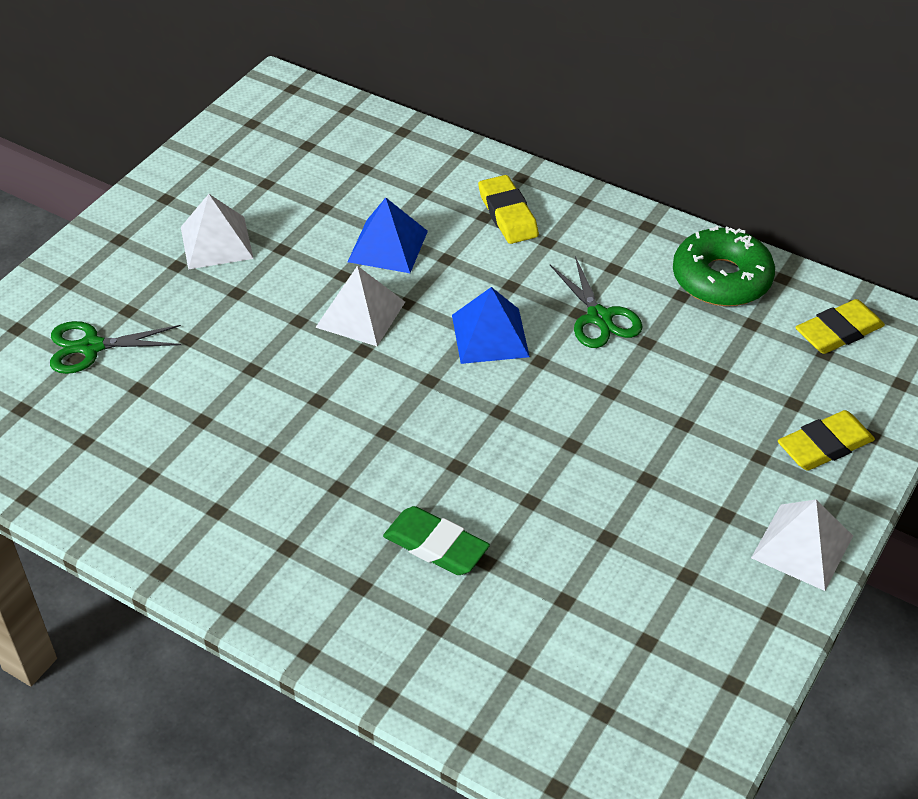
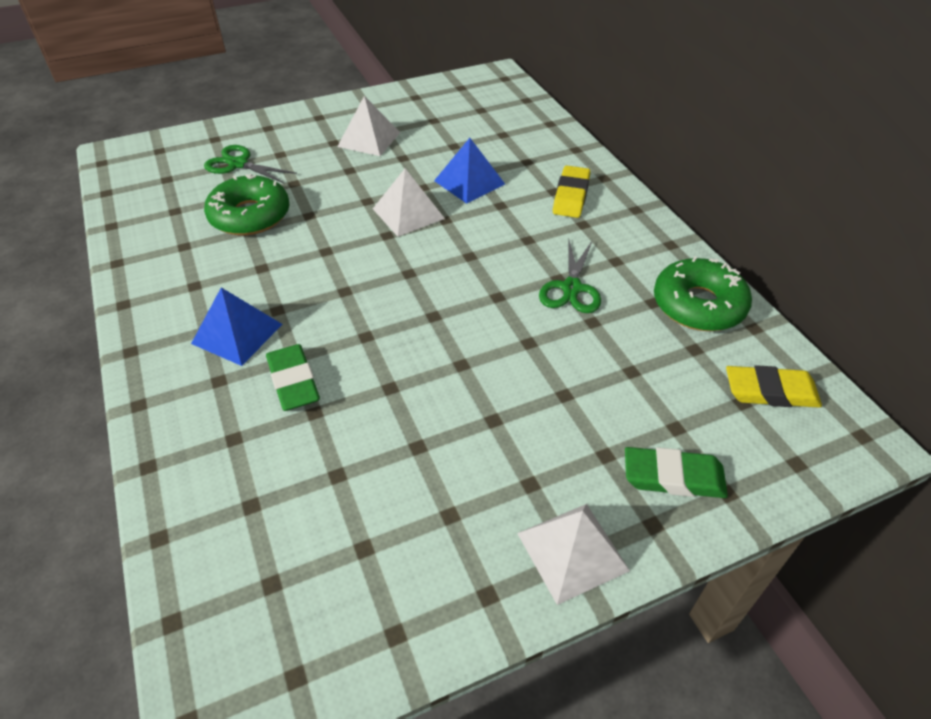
camera: 35 degrees right, 0 degrees up
(185, 402) = (250, 216): none -> green donut
(490, 335) = (479, 264): blue pyramid -> blue pyramid (237, 334)
(824, 445) = (673, 477): yellow eraser -> green eraser

